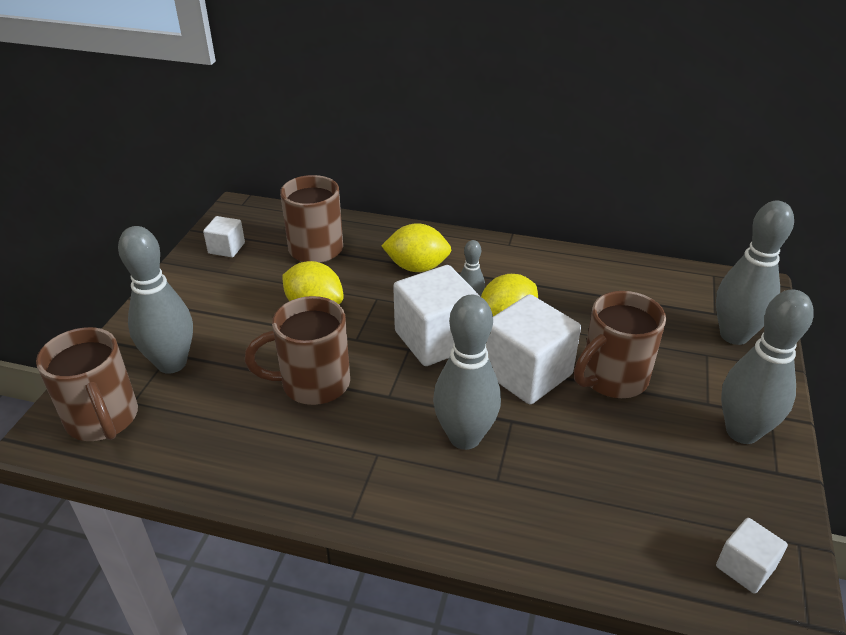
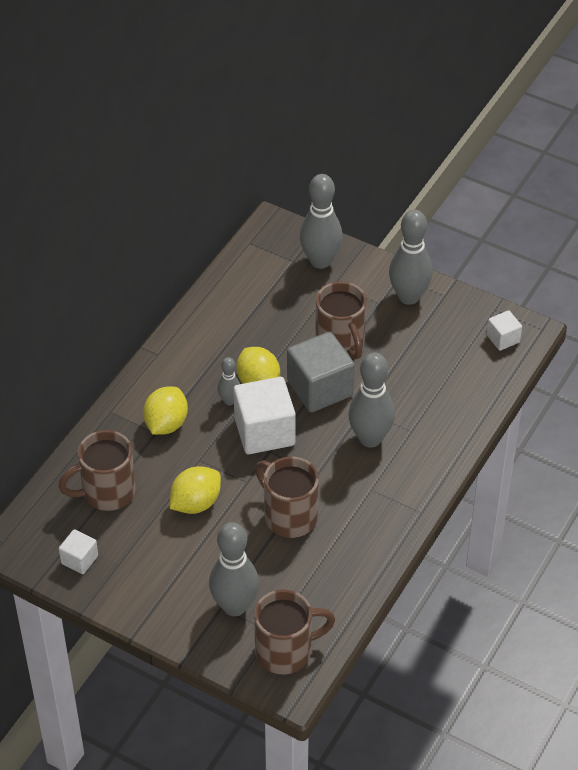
camera: 75 degrees left, 10 degrees up
(313, 383) = (289, 516): brown mug -> brown mug turned 135 degrees clockwise
(526, 373) = (320, 388): white cube -> grey cube

